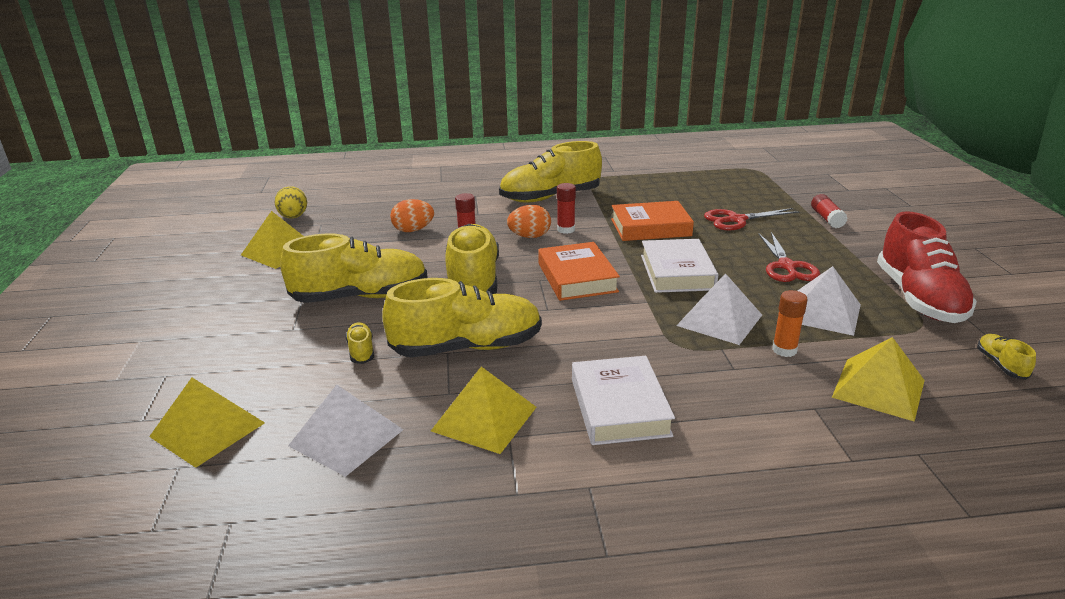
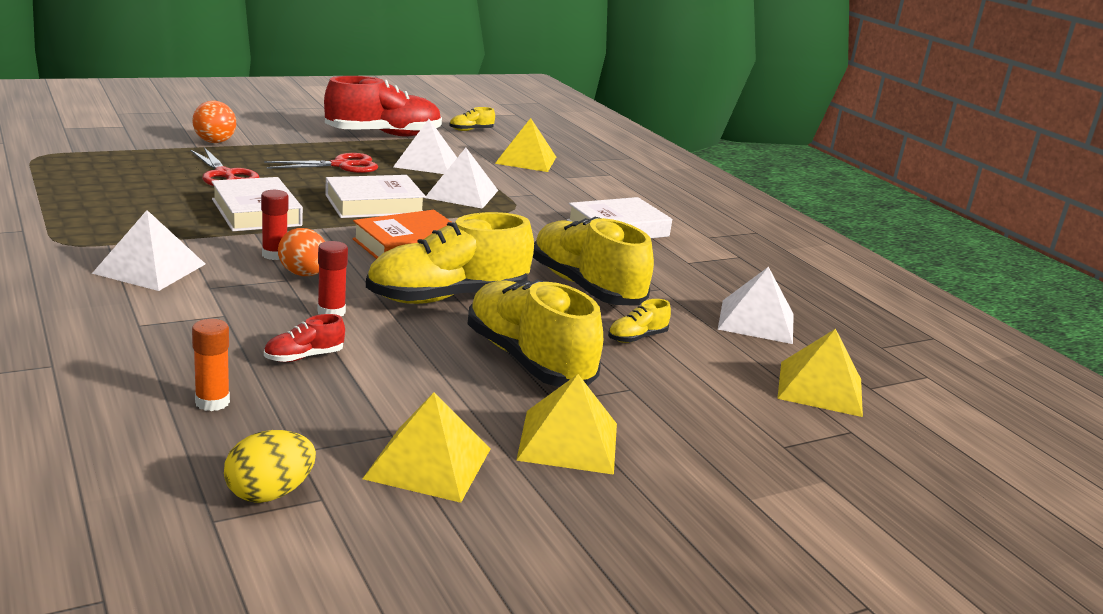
camera: 115 degrees left, 5 degrees down
(413, 230) = (304, 357): orange egg -> red shoe
(484, 418) = (678, 272): yellow pyramid -> yellow pyramid (568, 441)
(550, 197) = (149, 268): yellow shoe -> white pyramid
(650, 227) = (256, 212): orange book -> white book
(784, 350) = (495, 178): orange glue stick -> orange glue stick (212, 402)
(826, 218) = (214, 142): red glue stick -> orange ball

